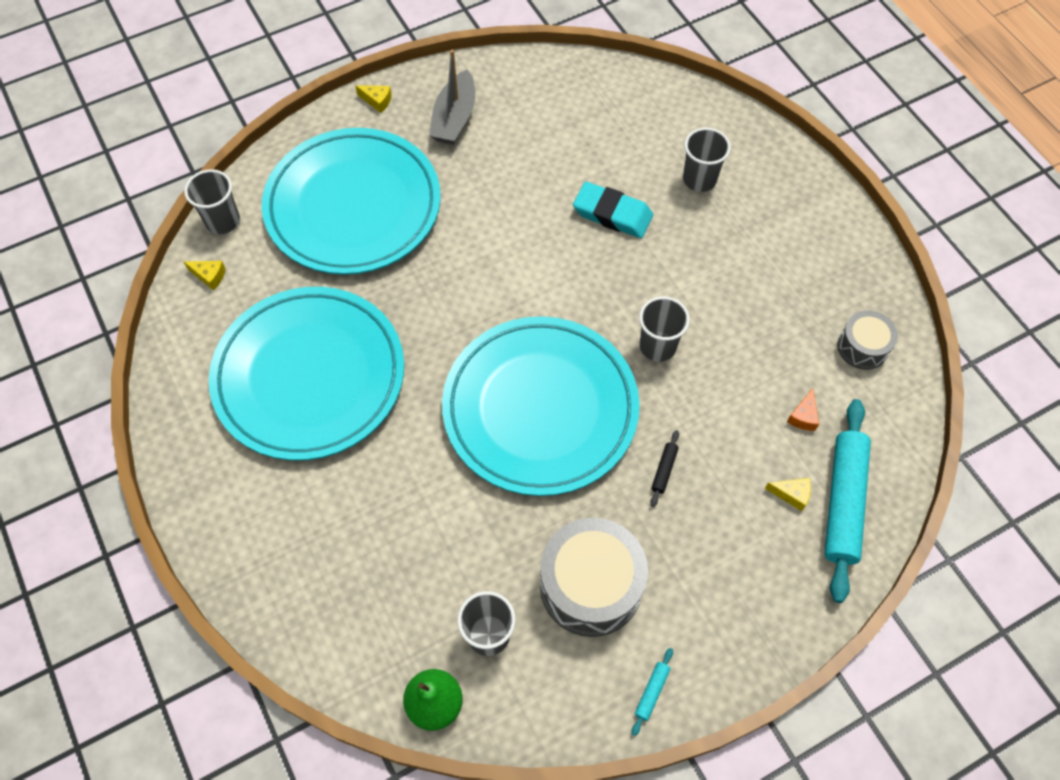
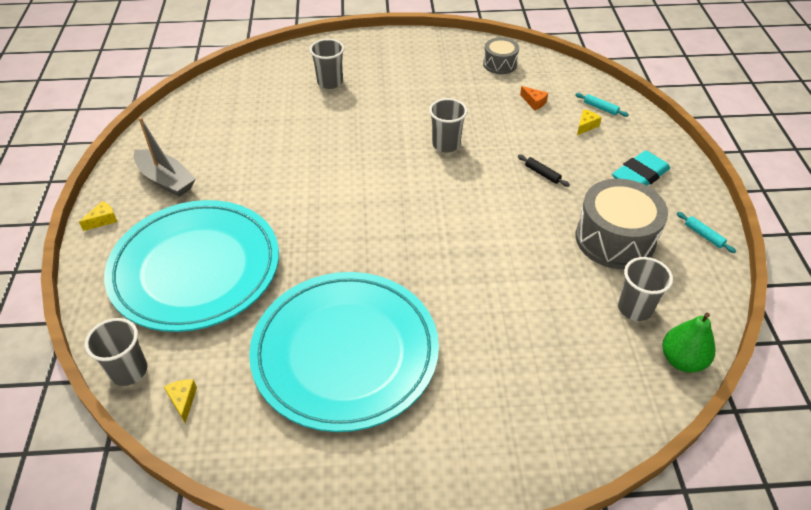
camera: 65 degrees left, 15 degrees down
(209, 276) = (183, 400): yellow cheese -> yellow cheese turned 60 degrees counterclockwise
(540, 409) = (461, 218): turquoise plate -> none
(612, 214) = (325, 129): turquoise eraser -> turquoise eraser (640, 176)
(843, 502) = (600, 108): turquoise rolling pin -> turquoise rolling pin, size x0.40

